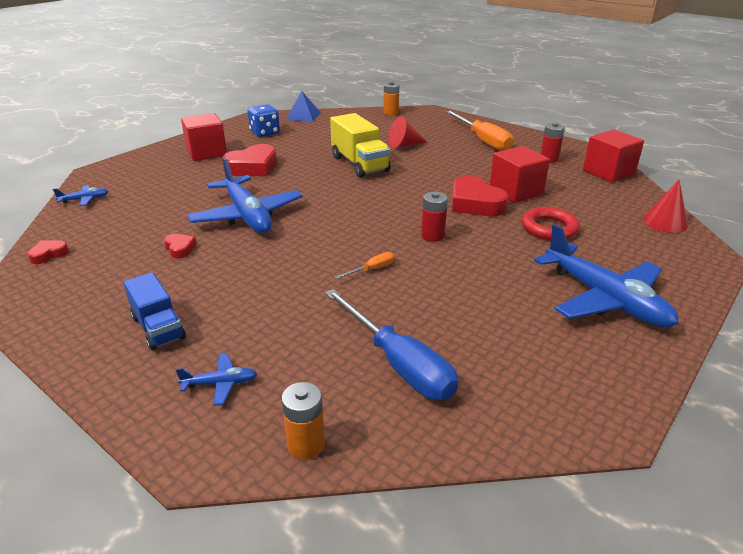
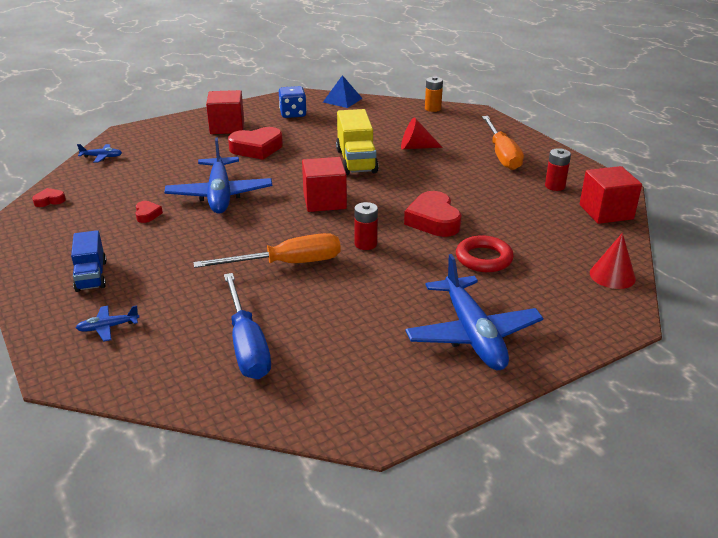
camera: 20 degrees right, 0 degrees up
(221, 383) = (108, 327): blue plane -> blue plane turned 150 degrees clockwise
(306, 444) = (136, 384): orange battery -> none
(372, 269) = (287, 264): orange screwdriver -> orange screwdriver, size x2.28
(516, 191) = (485, 215): red cube -> red cube (324, 201)

